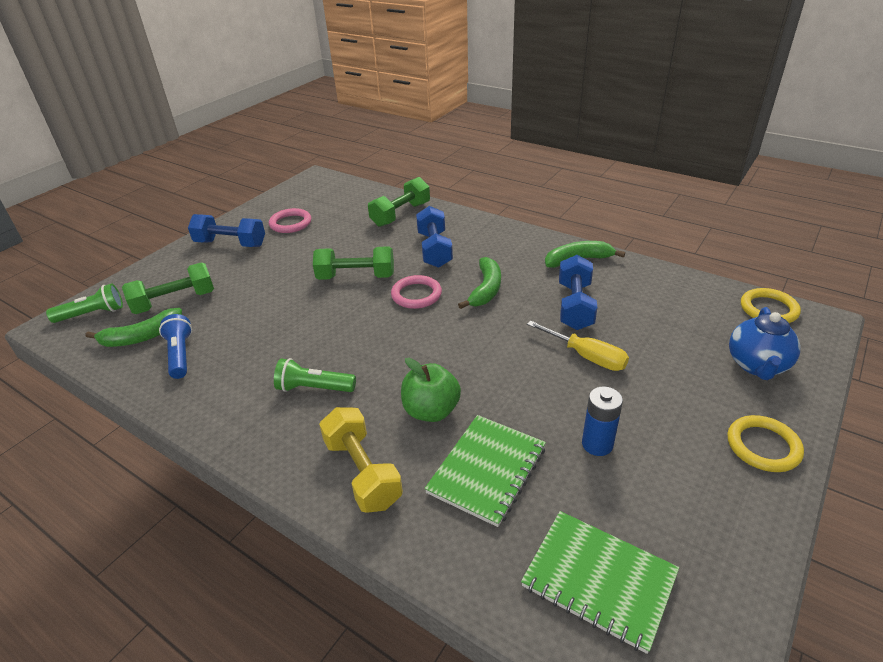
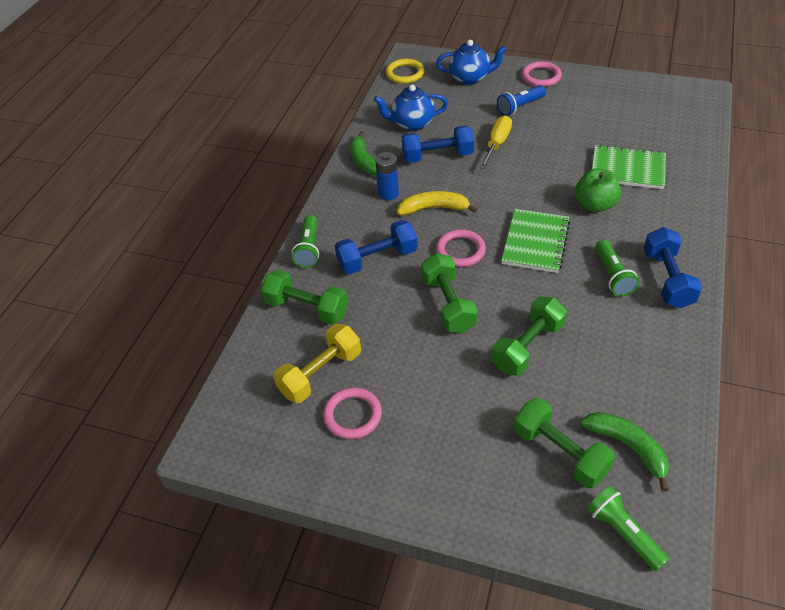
camera: 105 degrees left, 10 degrees up
(180, 354) = (632, 393): blue flashlight -> blue flashlight (520, 107)
(230, 244) = (421, 462): blue dumbbell -> blue dumbbell (667, 279)
(278, 309) = (527, 347): none -> green dumbbell
(362, 472) = (668, 222): yellow dumbbell -> yellow dumbbell (320, 374)
(466, 220) = (309, 249): none -> green flashlight
(486, 289) = (434, 208): green banana -> yellow banana
(597, 444) = (577, 131): blue battery -> blue battery (388, 194)
(598, 580) = (667, 121): green notebook -> green notebook (535, 242)
(646, 298) = (412, 124): none -> blue teapot
(763, 446) = (541, 76): yellow ring -> pink ring

